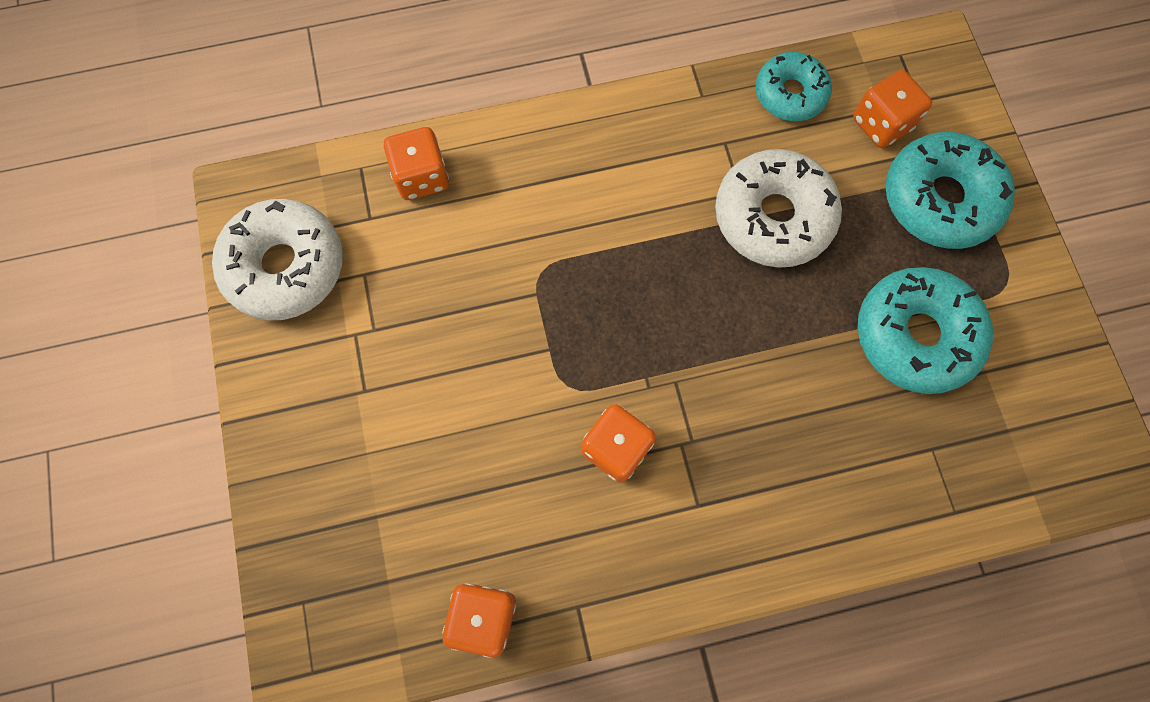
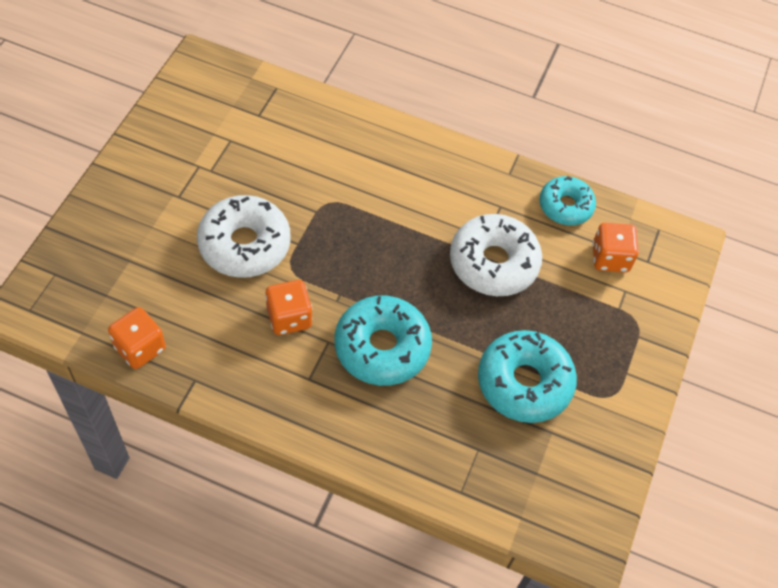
camera: 30 degrees right, 15 degrees down
(285, 267) = (192, 110): white donut -> white donut (244, 244)
(421, 177) = (305, 113): orange dice -> none
(939, 199) = (610, 322): turquoise donut -> turquoise donut (382, 347)

